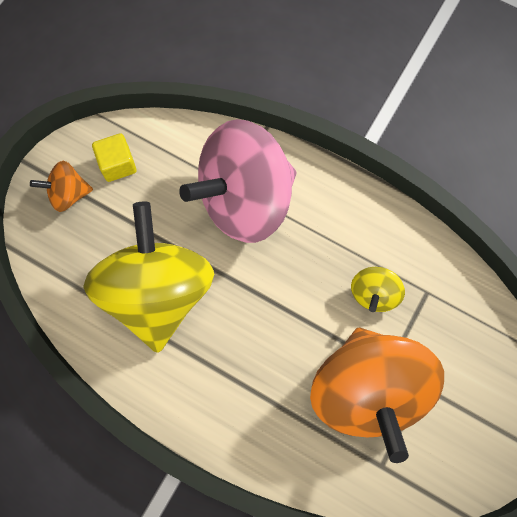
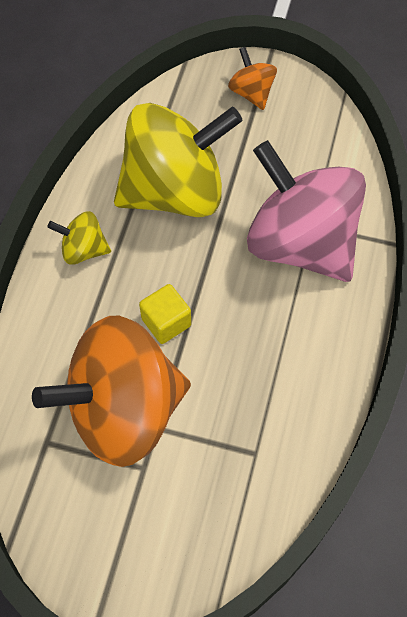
camera: 75 degrees right, 10 degrees down
(118, 164) = (297, 123): yellow cube -> yellow cube (166, 322)
(374, 294) = (235, 395): yellow spinning top -> yellow spinning top (83, 250)

